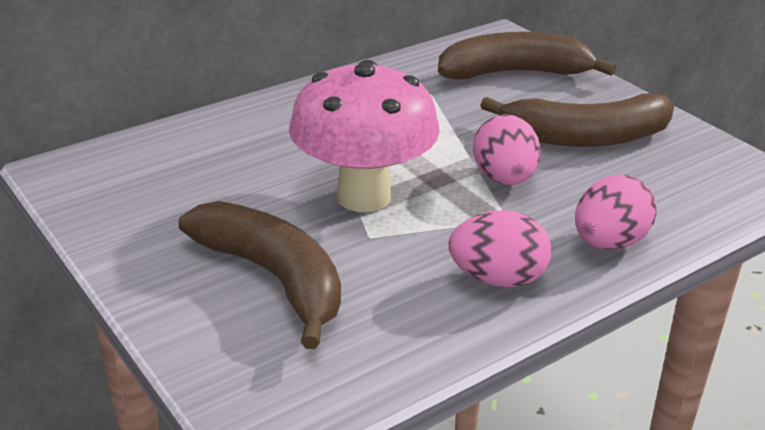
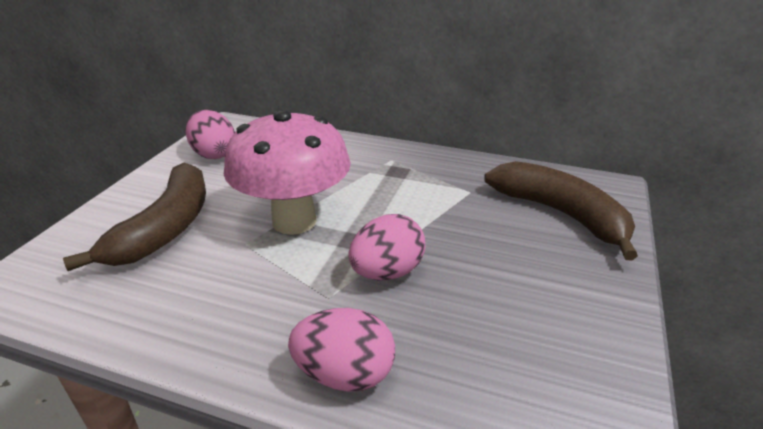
camera: 55 degrees right, 0 degrees up
(497, 279) = (233, 326): pink egg -> pink egg (214, 154)
(586, 137) = (512, 291): brown banana -> none

